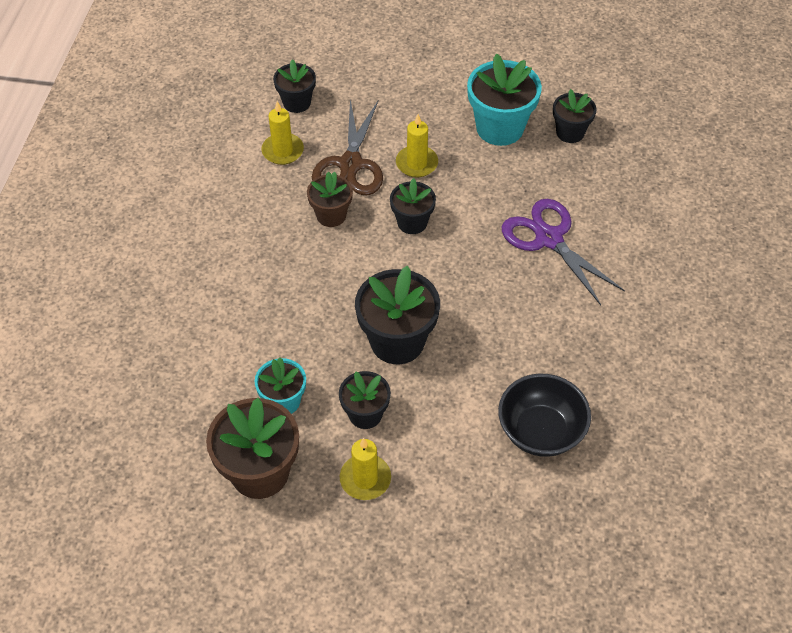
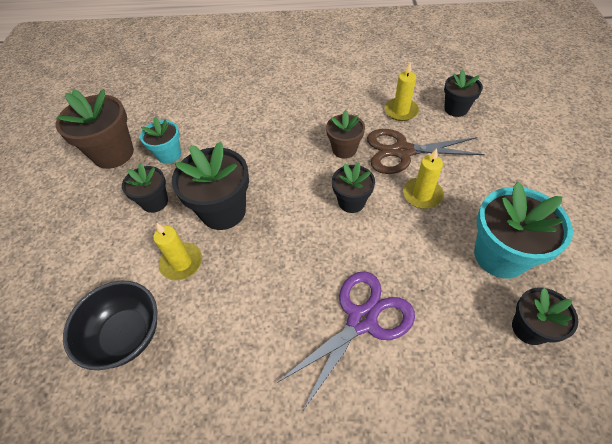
camera: 85 degrees right, 0 degrees up
(365, 479) = (98, 211): yellow candle -> yellow candle (181, 263)

